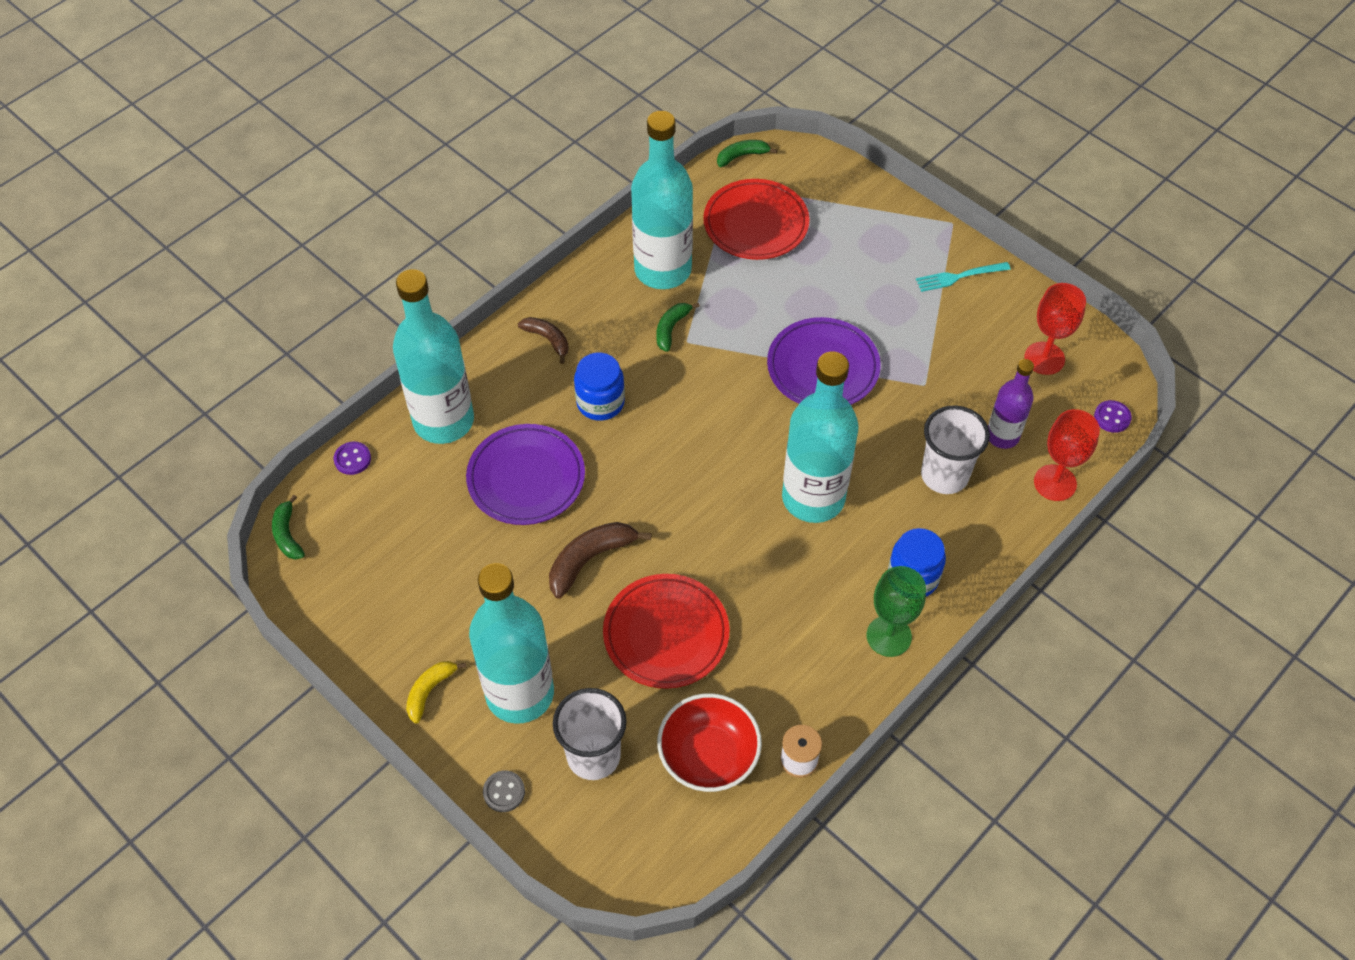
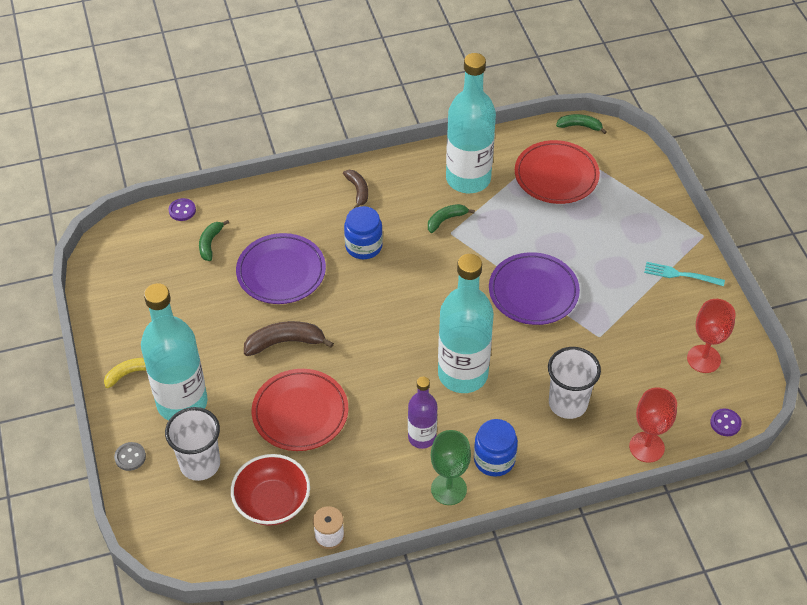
camera: 30 degrees right, 5 degrees down
(288, 534) = (112, 238): green banana -> green banana (210, 243)
(443, 421) = (254, 212): turquoise bottle -> none
(1002, 436) = (631, 397): purple bottle -> purple bottle (422, 437)

